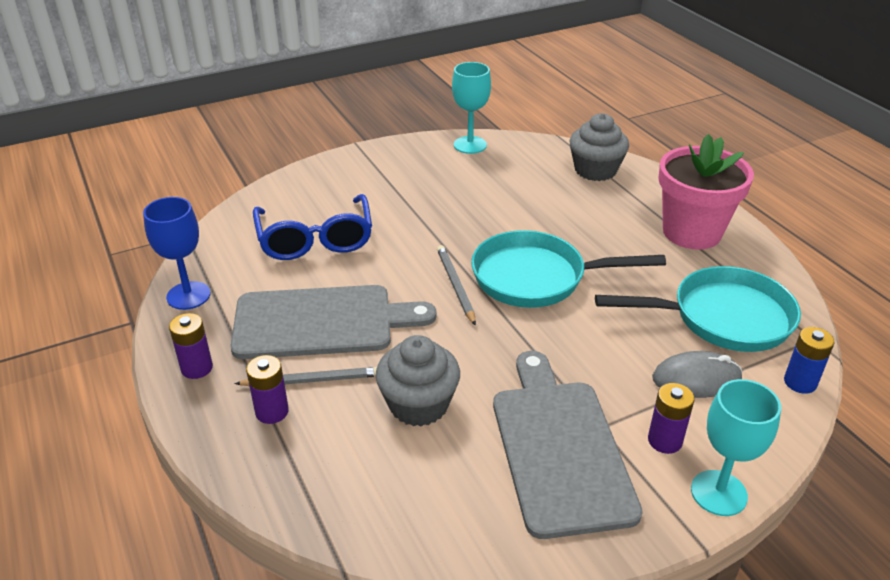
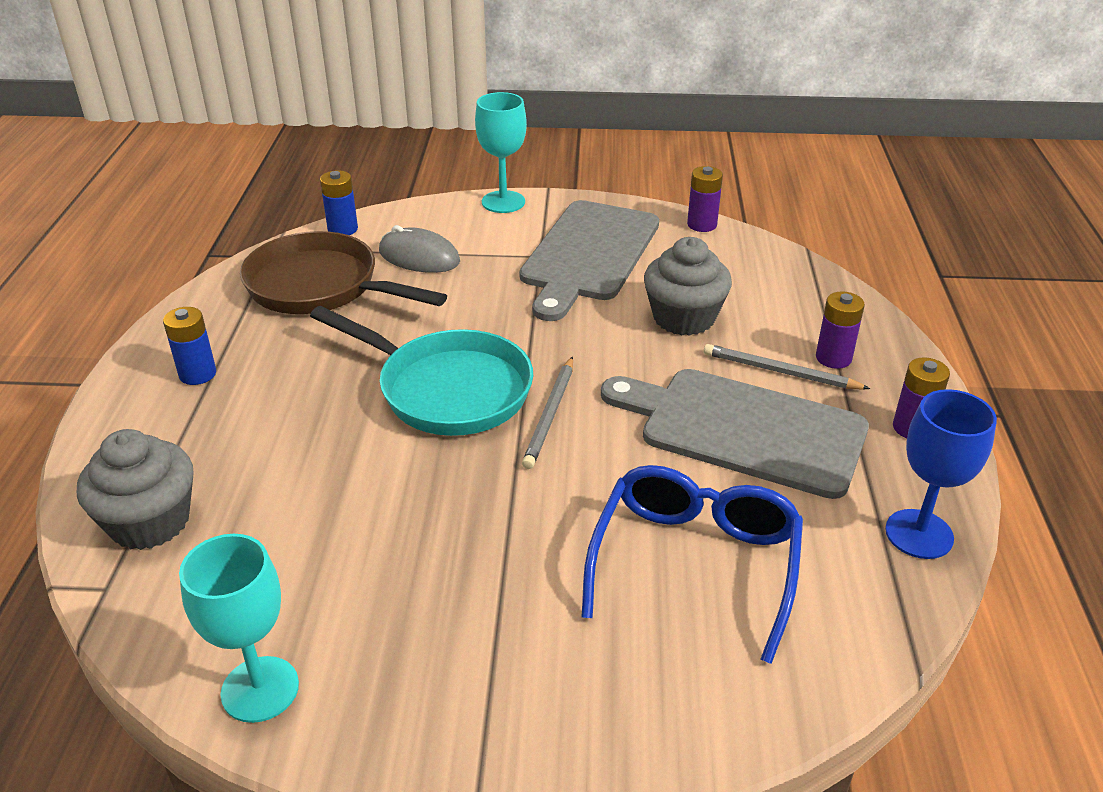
camera: 150 degrees left, 0 degrees up
(665, 440) = (501, 234): purple battery -> purple battery (702, 225)
(691, 232) = (197, 374): pink flower pot -> blue battery
(723, 318) = (320, 287): turquoise pan -> brown pan

